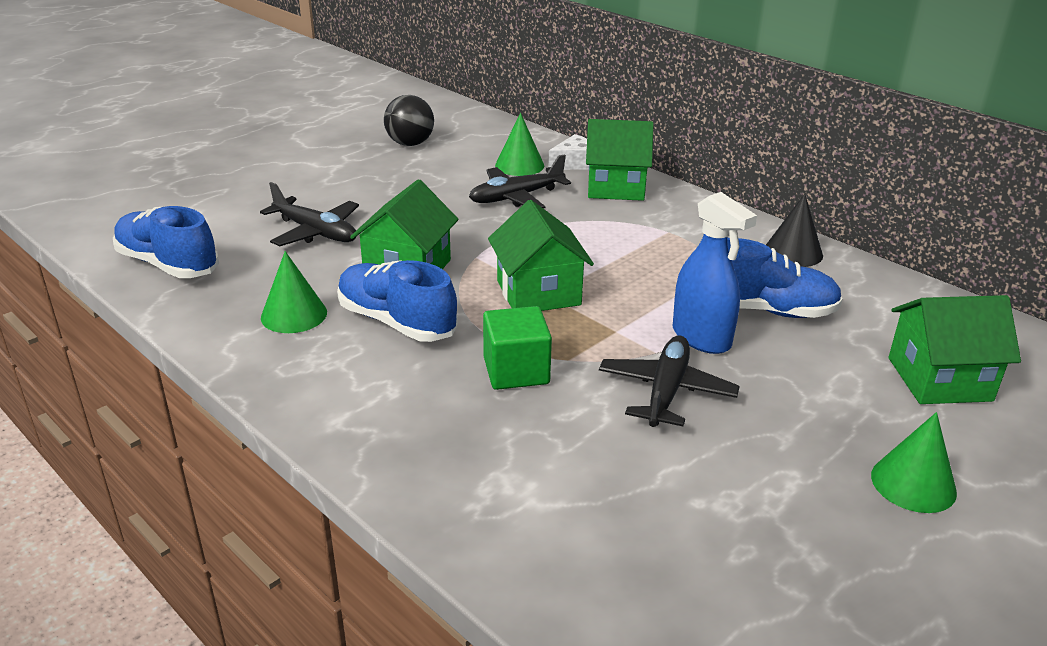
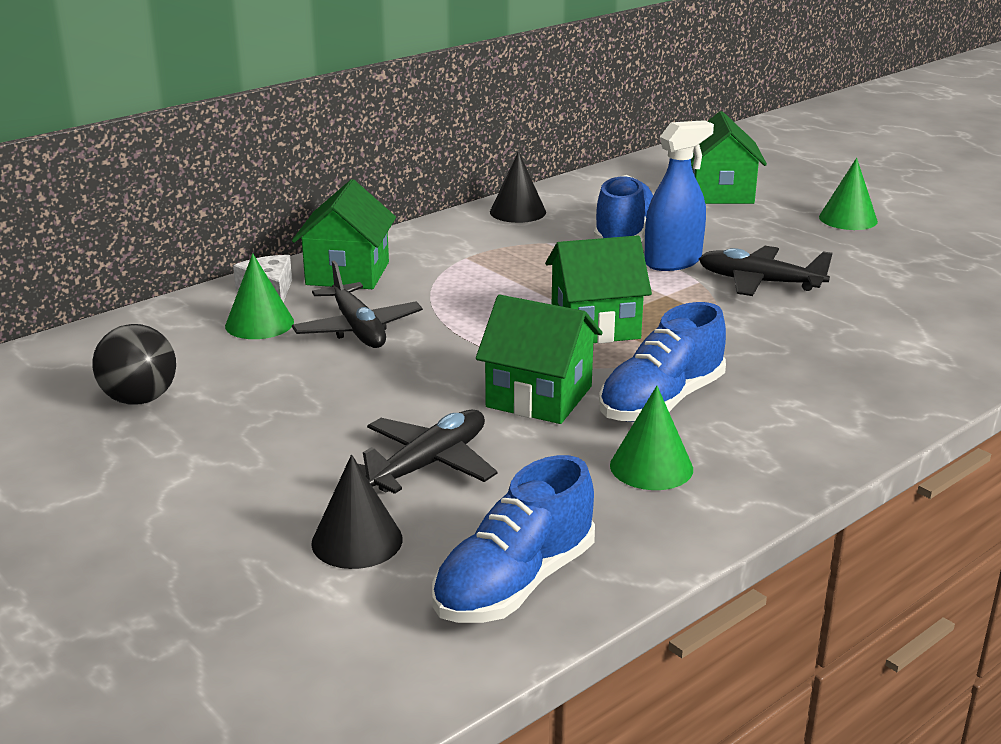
camera: 85 degrees left, 5 degrees down
(232, 216) = (357, 541): none -> black cone
(516, 371) = (743, 341): green cube -> none

